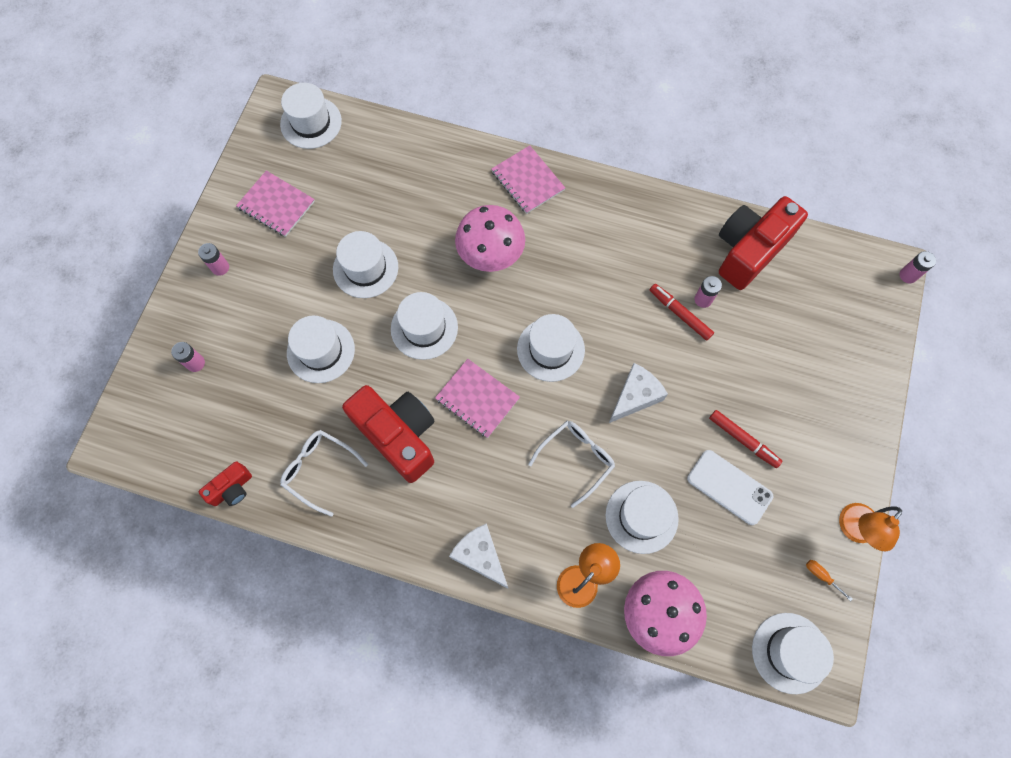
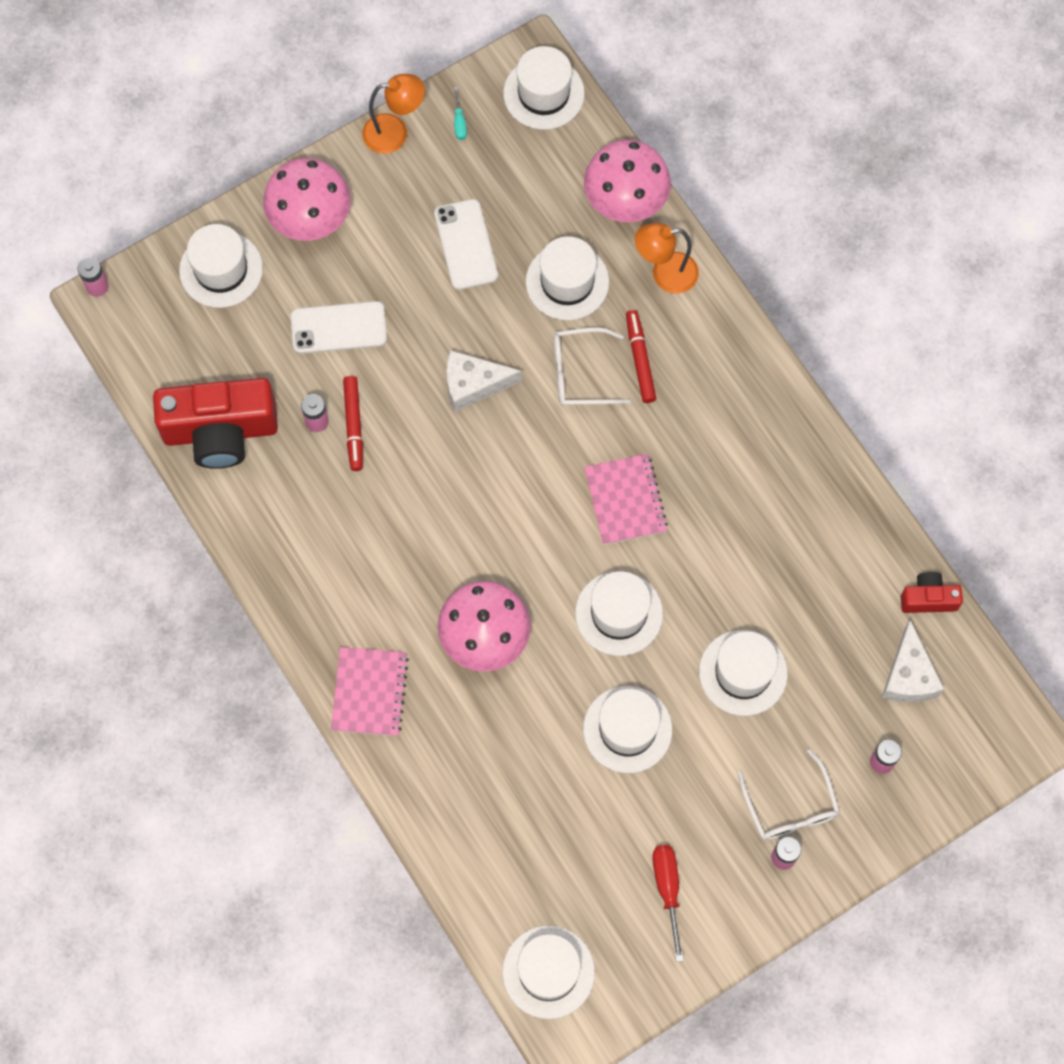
camera: 140 degrees left, 0 degrees up
(276, 205) = (667, 889): pink notebook -> red screwdriver
(318, 469) = (831, 552): white glasses -> white glasses (790, 808)
(398, 435) = (730, 525): red camera -> none
(480, 556) = (739, 361): white cheese -> white cheese (908, 675)
(550, 349) = (512, 491): white hat -> white hat (221, 269)
(743, 440) = (413, 271): red marker -> red marker (640, 359)
(749, 365) = (338, 328): none -> white phone
(821, 576) = (459, 122): orange screwdriver -> turquoise screwdriver
(838, 421) = (310, 219): none -> pink mushroom

